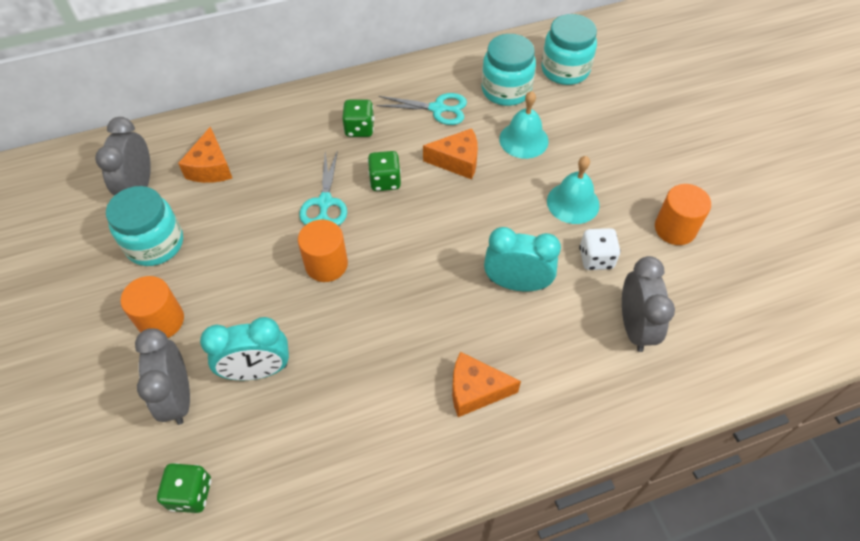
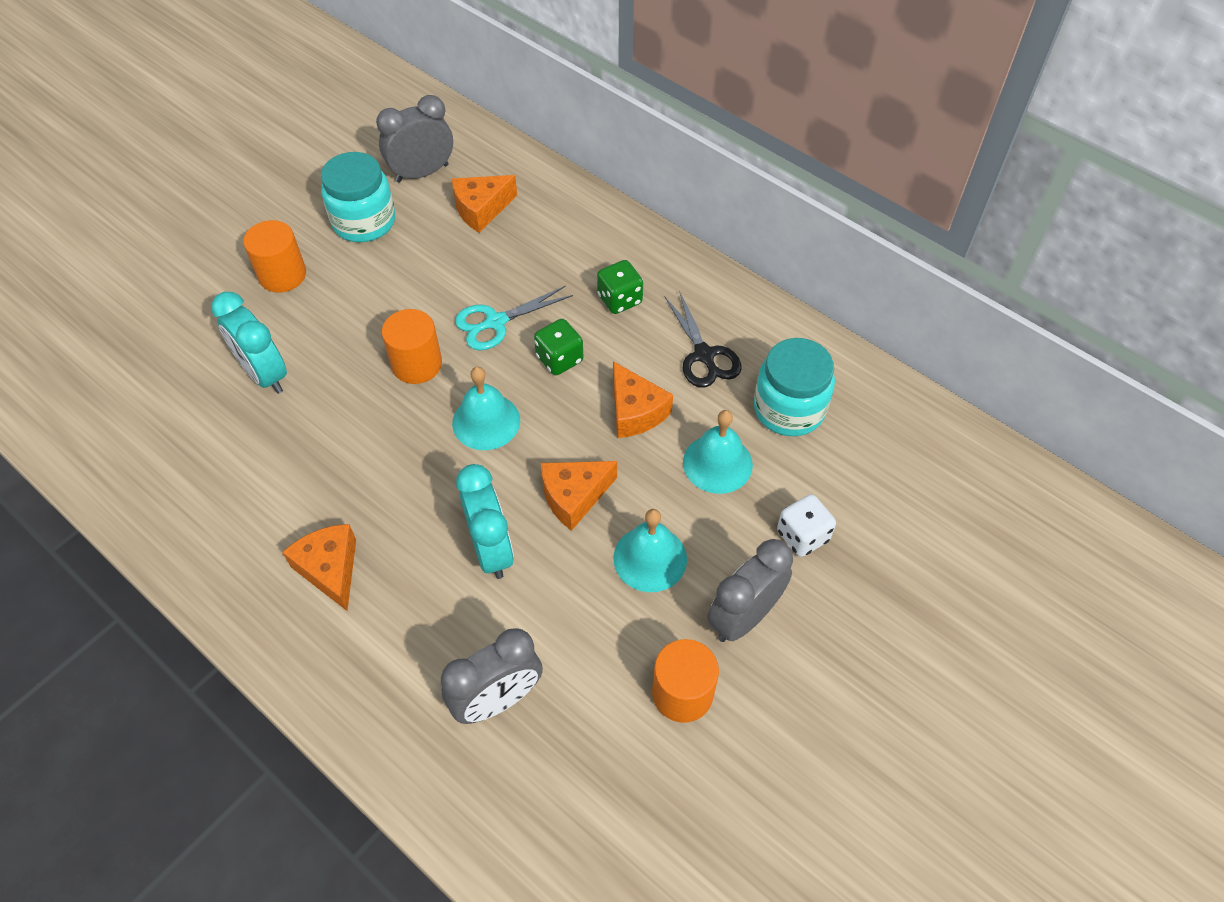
camera: 60 degrees right, 0 degrees up
(178, 397) = (210, 332): grey clock -> grey clock (744, 617)
(190, 493) = (121, 393): green dice -> none
(408, 243) = (486, 421): none -> turquoise bell
(437, 109) = (704, 355): turquoise scissors -> black scissors
(503, 221) = (574, 497): none -> orange cheese
(565, 70) = (877, 457): turquoise jar -> none
(596, 258) = (577, 618): white dice -> white dice (802, 536)

